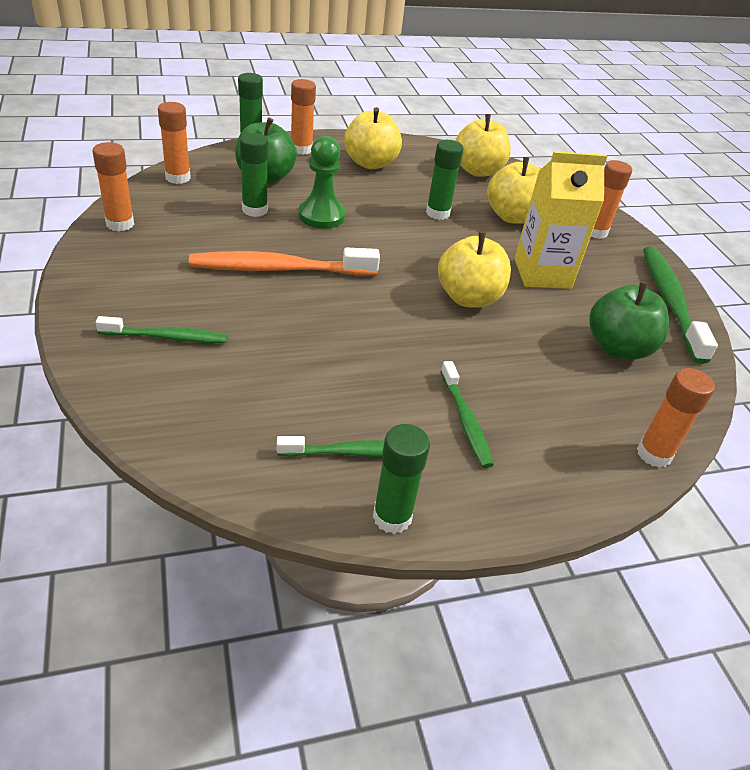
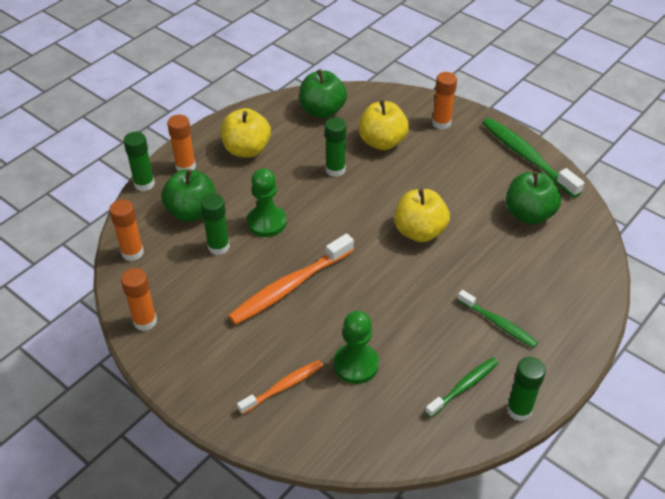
camera: 30 degrees left, 5 degrees up
(167, 337) = (283, 387): green toothbrush -> orange toothbrush
(261, 362) = (356, 364): none -> green pawn
(477, 171) = (322, 111): yellow apple -> green apple
(542, 273) = (442, 182): yellow carton -> none
(654, 454) = (602, 278): orange glue stick -> none

